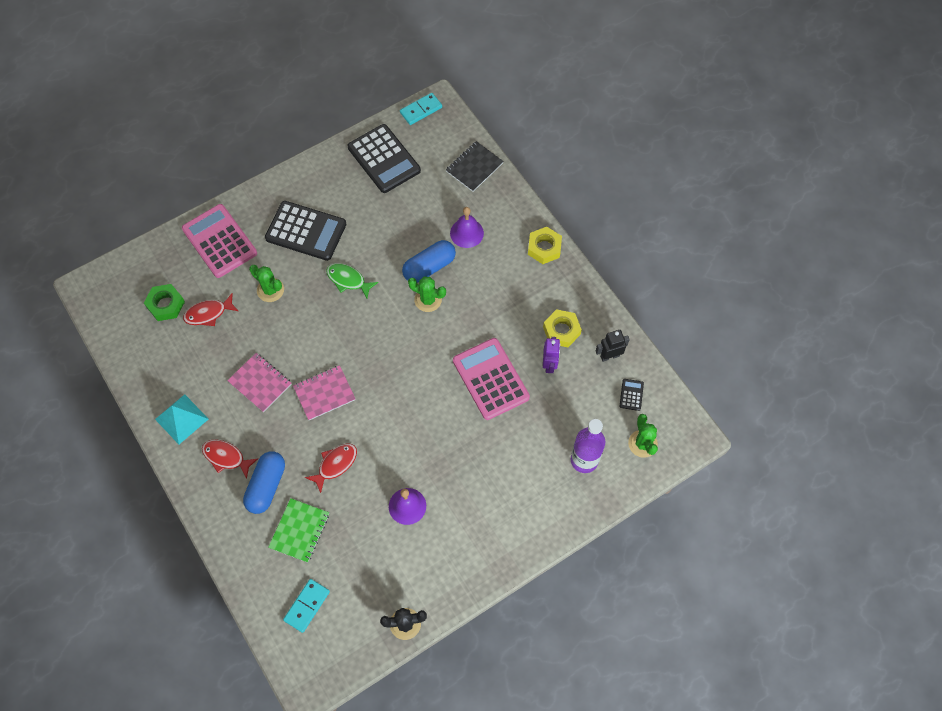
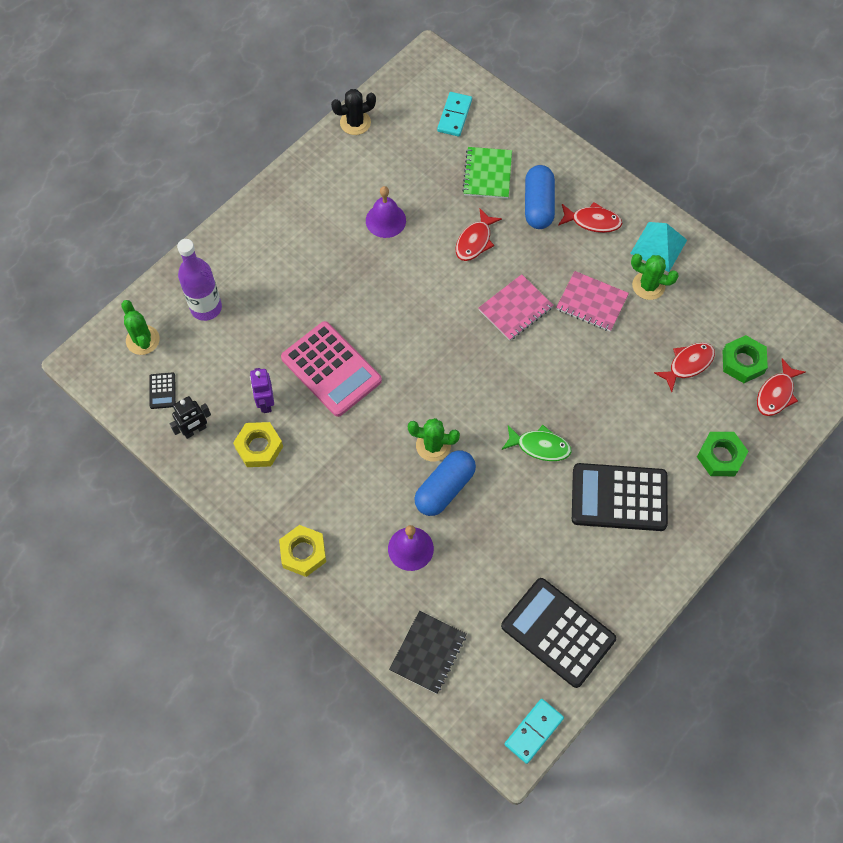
camera: 165 degrees right, 0 degrees up
(154, 275) = (776, 394): none -> red fish
(220, 241) = (720, 456): pink calculator -> green nut
(270, 290) = (629, 410): green cactus -> green cactus (648, 285)

